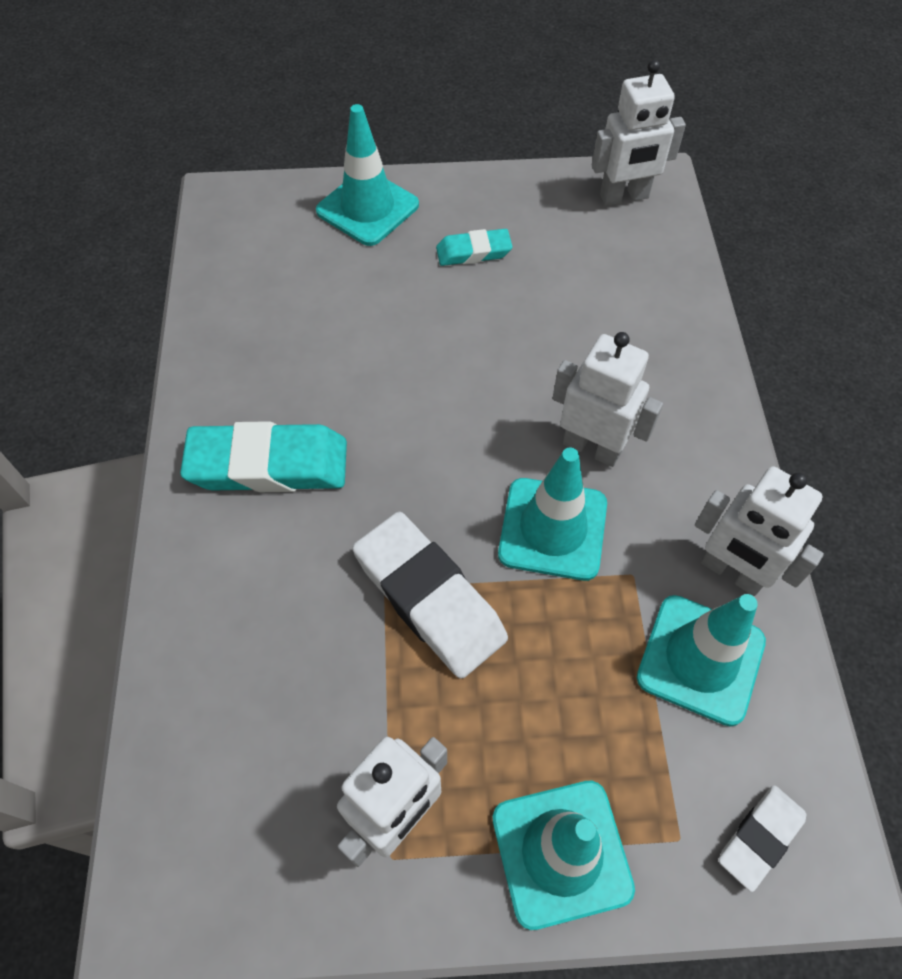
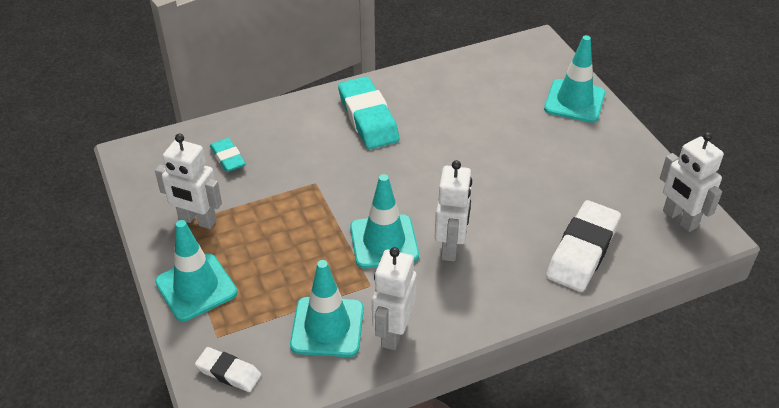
camera: 70 degrees right, 15 degrees down
(429, 598) = (317, 201): white eraser -> white eraser (582, 251)
(473, 252) = (572, 156): turquoise eraser -> turquoise eraser (228, 158)

